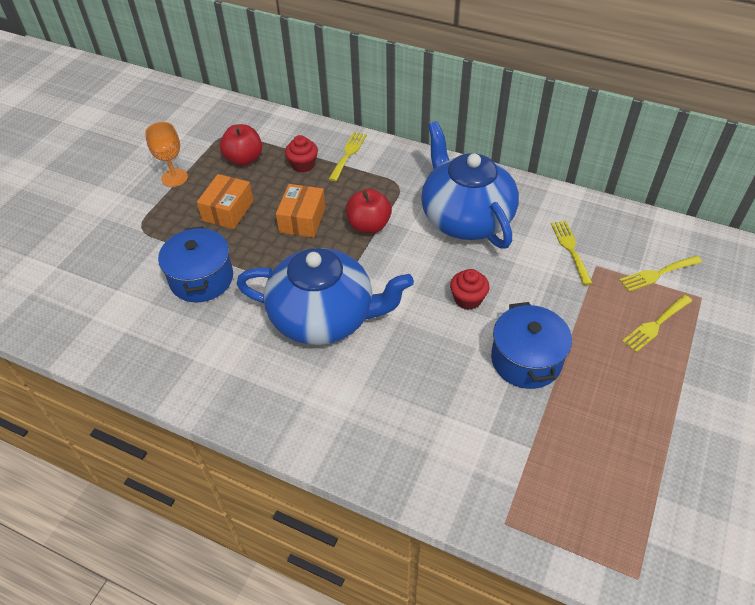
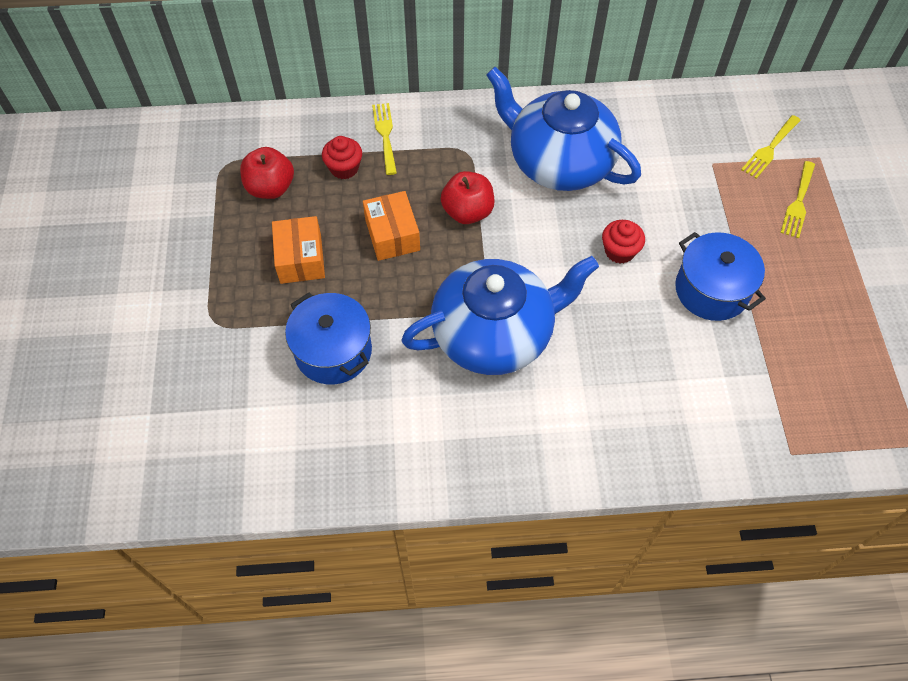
camera: 30 degrees left, 10 degrees up
(174, 178) = (205, 244): orange goblet -> none
(570, 249) = (678, 155): yellow fork -> none

